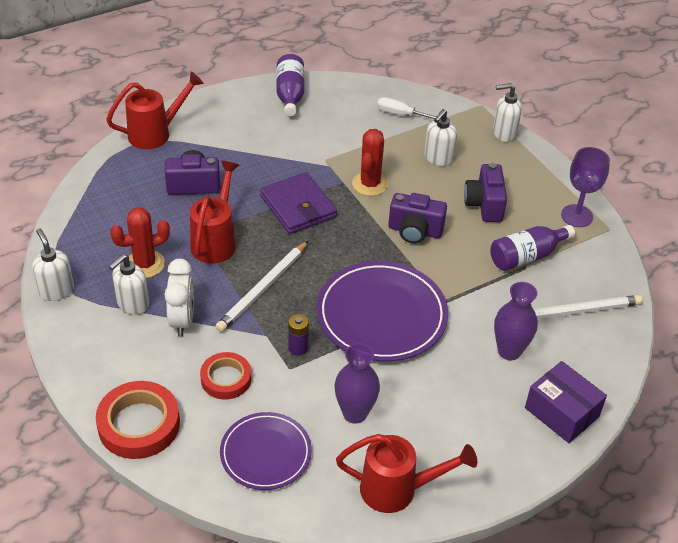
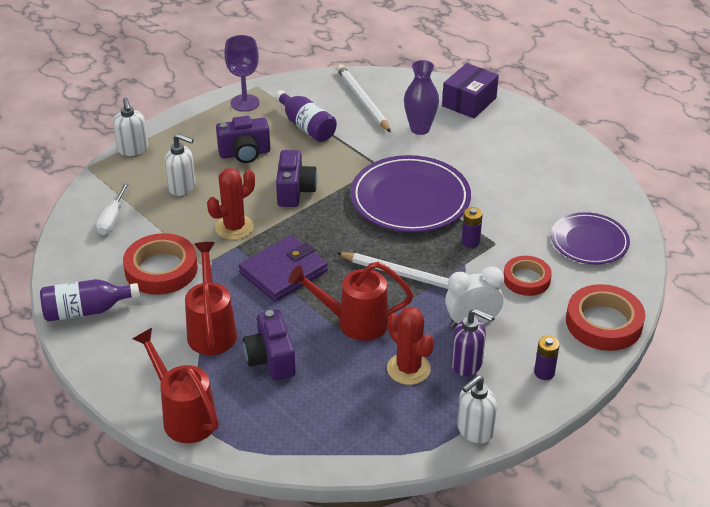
camera: 100 degrees left, 5 degrees down
(97, 356) = (544, 372): none -> purple battery
(132, 304) = (467, 364): white soap dispenser -> purple soap dispenser
(326, 136) = (161, 269): none -> red tape
(355, 413) = (523, 200): purple vase -> none
(370, 184) = (234, 227): red cactus -> red cactus turned 45 degrees counterclockwise
(398, 490) = (582, 170): red watering can -> red watering can (211, 329)

